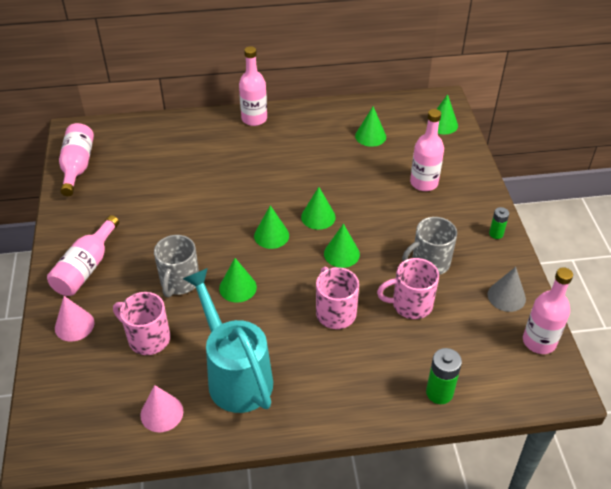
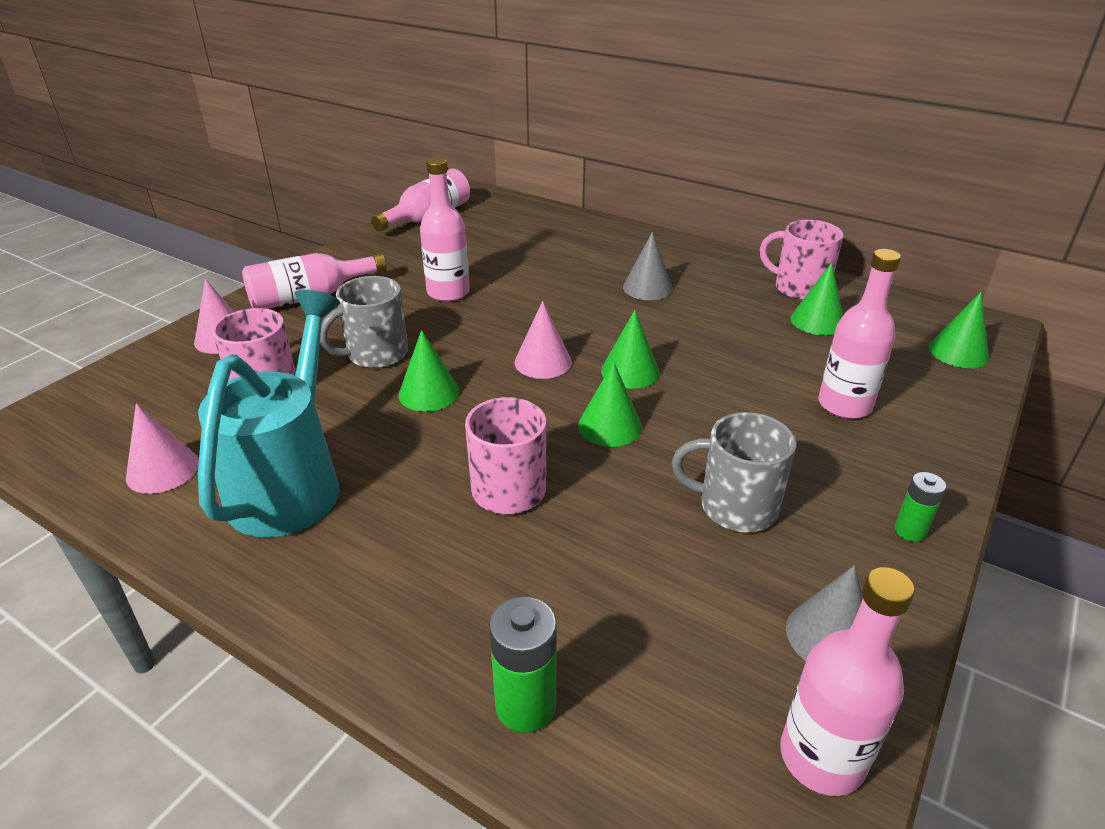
camera: 40 degrees right, 10 degrees down
(254, 119) = (674, 248): pink bottle -> pink bottle (448, 292)
(270, 156) = (647, 288): none -> grey cone
(271, 235) = (543, 362): green cone -> pink cone
(410, 304) = (635, 544): pink mug -> pink mug (799, 288)

